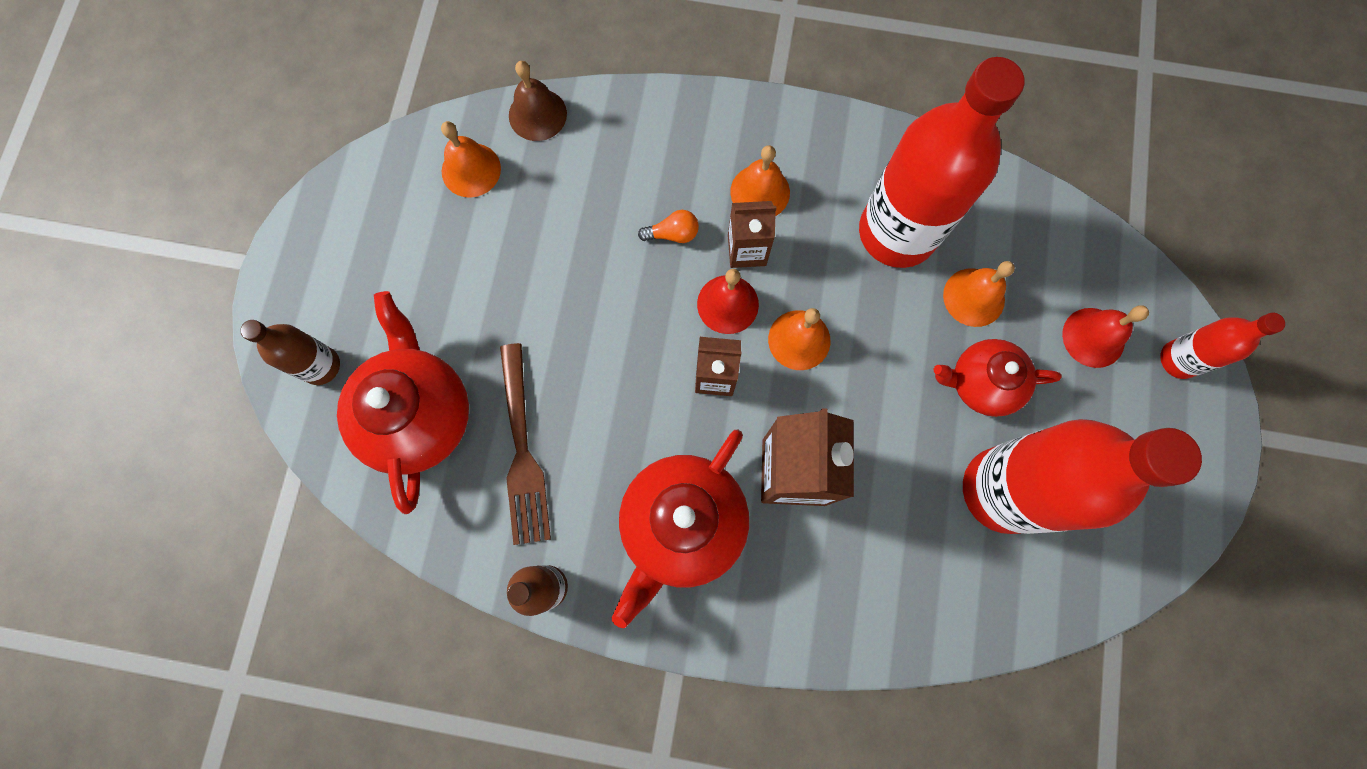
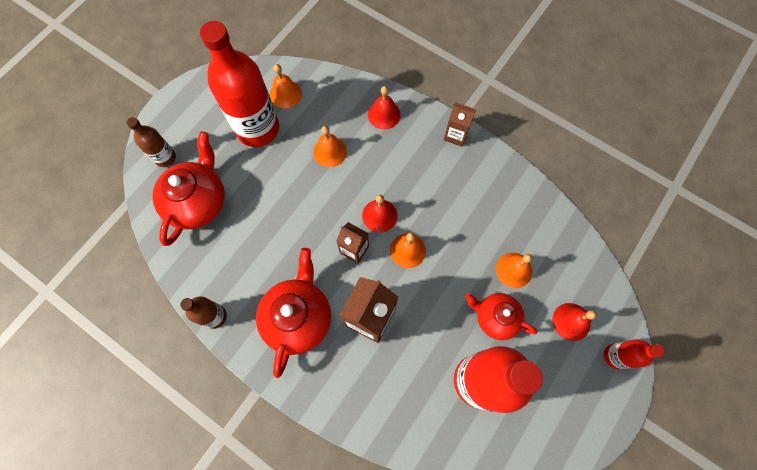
camera: 25 degrees right, 5 degrees down
(522, 449) = (239, 242): brown fork -> none
(537, 114) = (332, 80): brown bell -> none
(652, 136) = (384, 114): none -> red bell
(673, 234) = (369, 168): orange light bulb -> none
(681, 525) = (298, 317): red teapot -> red teapot turned 135 degrees clockwise
(747, 250) = (403, 192): brown carton -> brown carton (456, 135)
(760, 192) = (425, 166): orange bell -> orange bell (329, 152)
(897, 232) = (488, 217): red bottle -> red bottle (258, 129)

